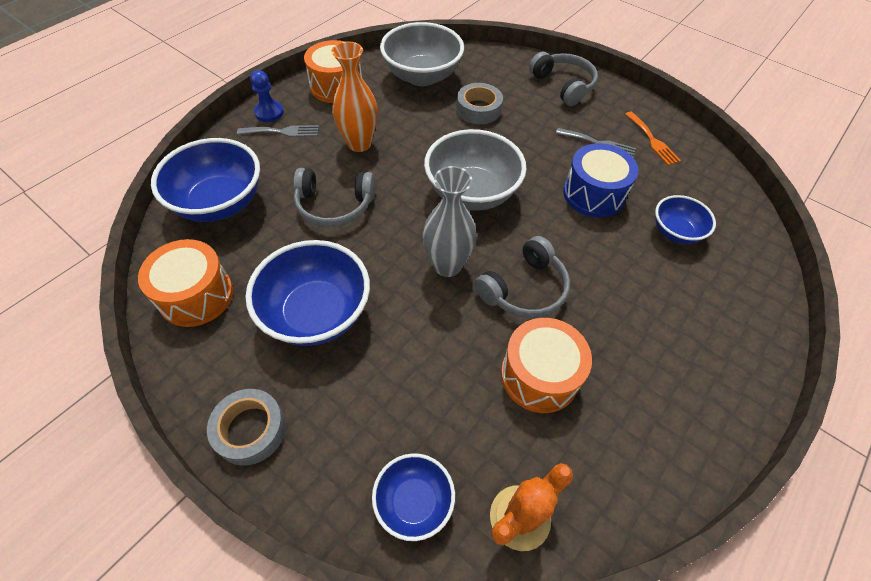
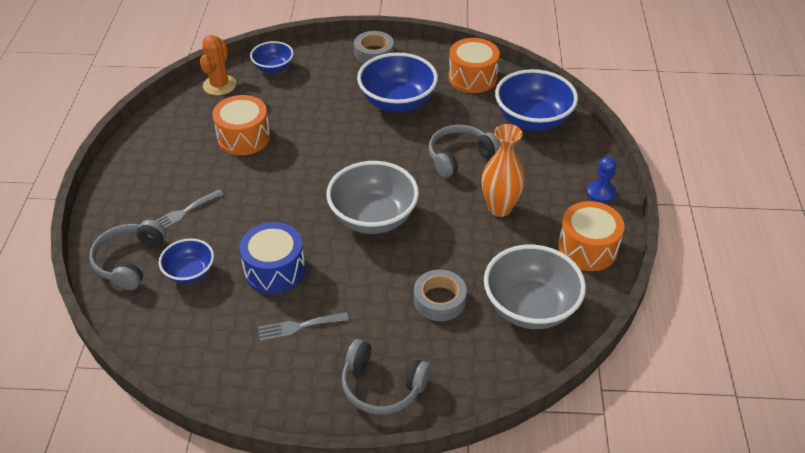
camera: 145 degrees right, 10 degrees down
(282, 132) = (567, 184): grey fork -> grey fork (183, 213)
(447, 265) = (345, 162): grey vase -> none
(524, 289) = (284, 174): grey headphones -> grey headphones (130, 261)
(652, 140) = (247, 362): orange fork -> none

